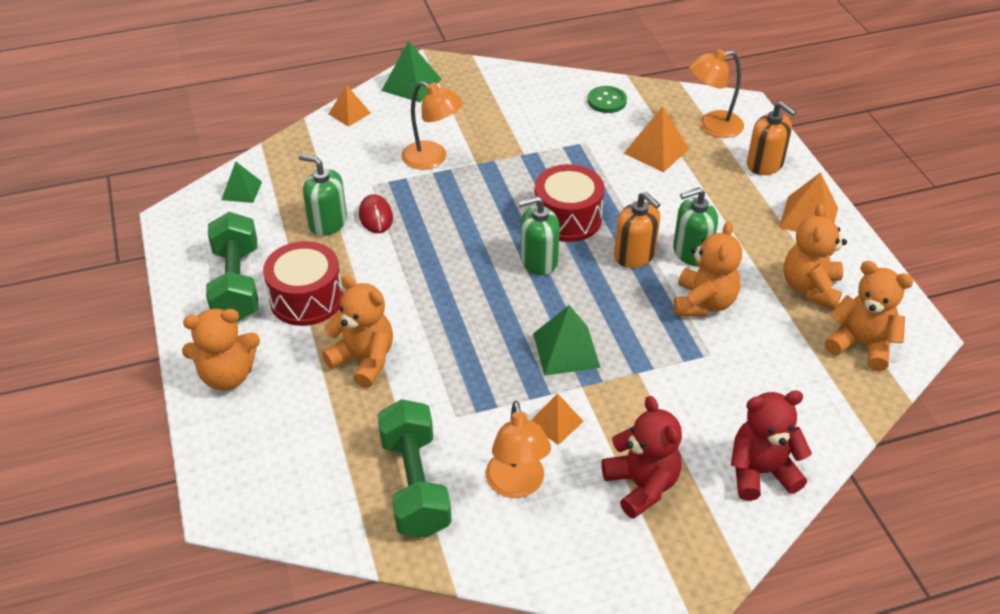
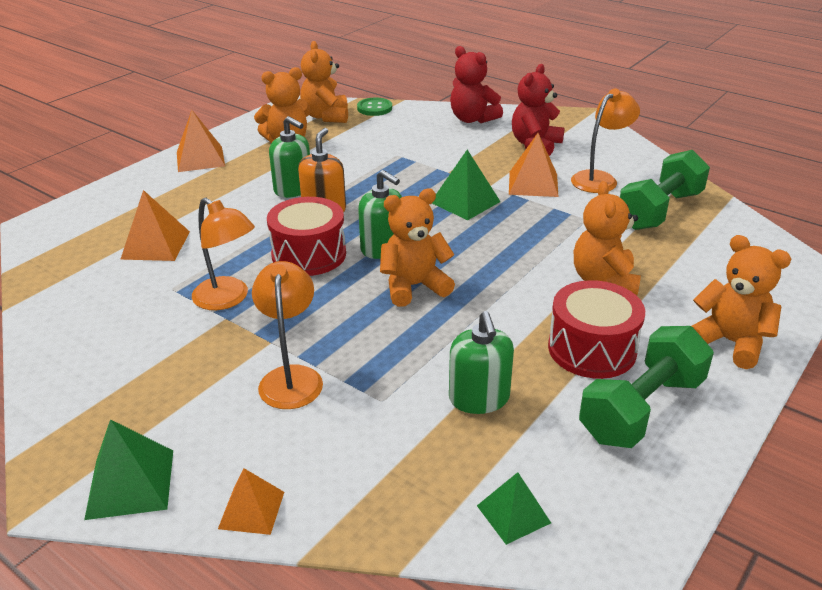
camera: 125 degrees left, 10 degrees down
(376, 216) = (430, 368): red mouse -> none
(555, 422) = (533, 184): orange pyramid -> orange pyramid, size x1.51
(606, 101) = (75, 303): green button -> green button (374, 108)
(703, 303) = (348, 169): orange teddy bear -> orange teddy bear (414, 286)
(712, 126) = (88, 230): orange lamp -> orange lamp (228, 299)
(765, 164) = (136, 191): orange soap dispenser -> none

